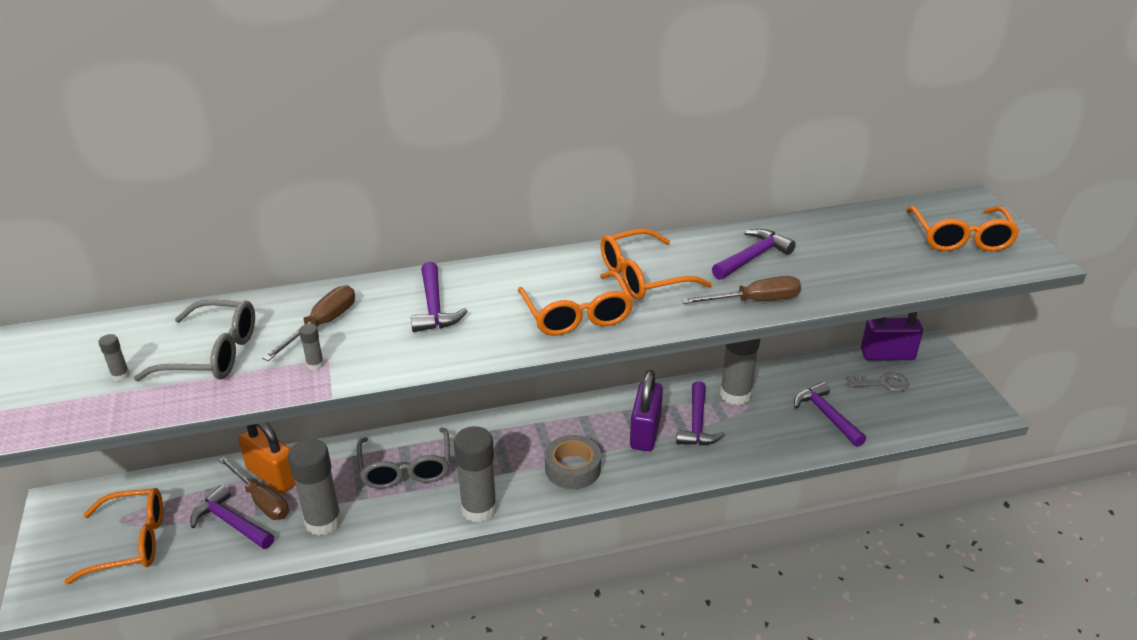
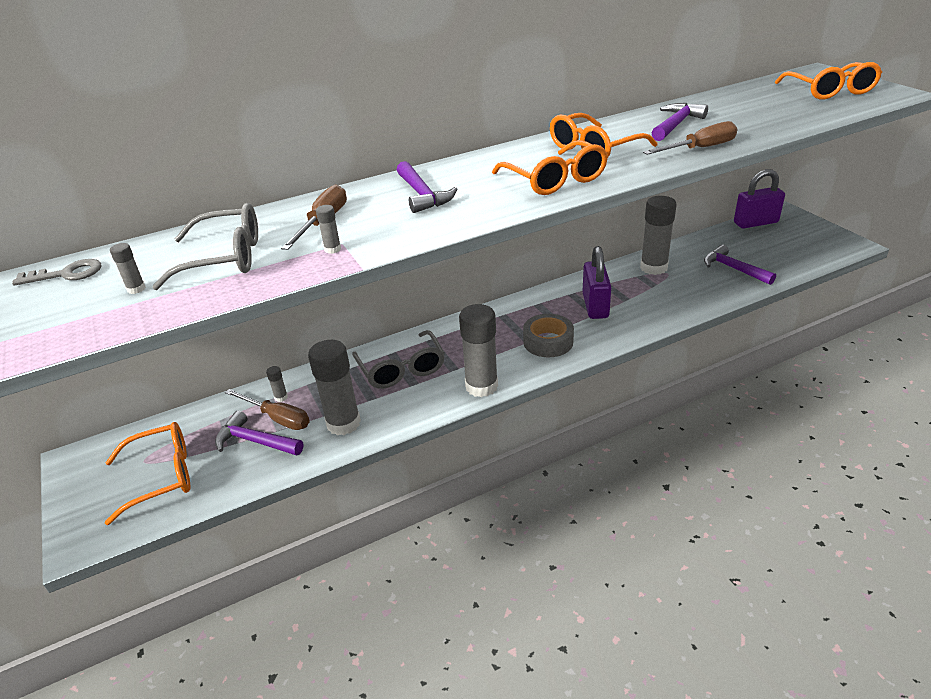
camera: 10 degrees left, 0 degrees up
(273, 476) = (281, 397): orange padlock -> grey glue stick
(697, 424) = (634, 292): purple hammer -> none
(882, 383) = (763, 241): grey key -> grey key (66, 274)

